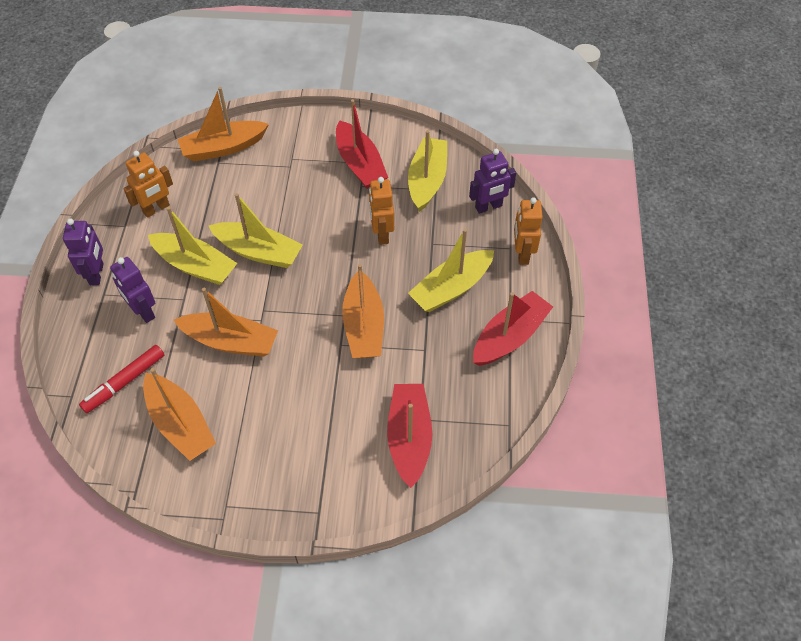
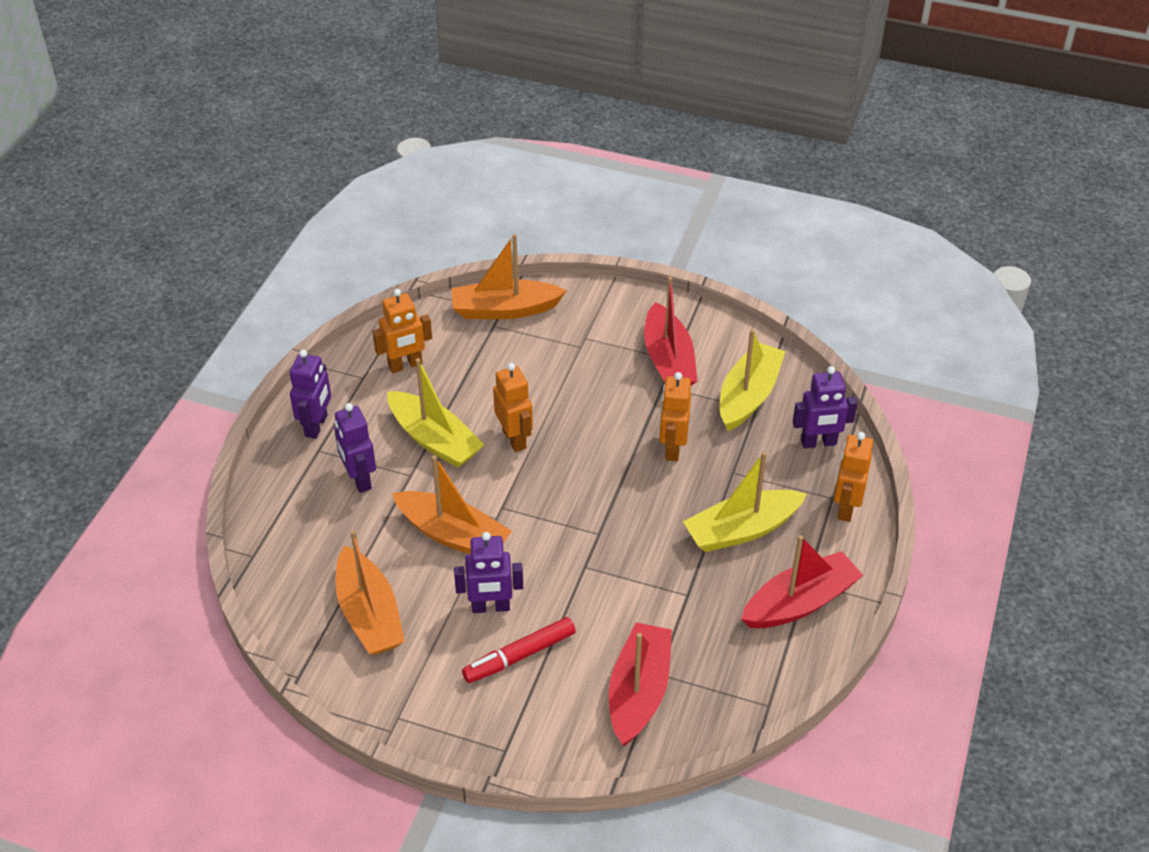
camera: 15 degrees right, 10 degrees down
(124, 382) = (317, 554): red marker -> red marker (519, 656)
(258, 252) = (514, 439): yellow boat -> orange robot
(276, 395) = (490, 607): none -> purple robot
(364, 326) = (619, 551): orange boat -> none

